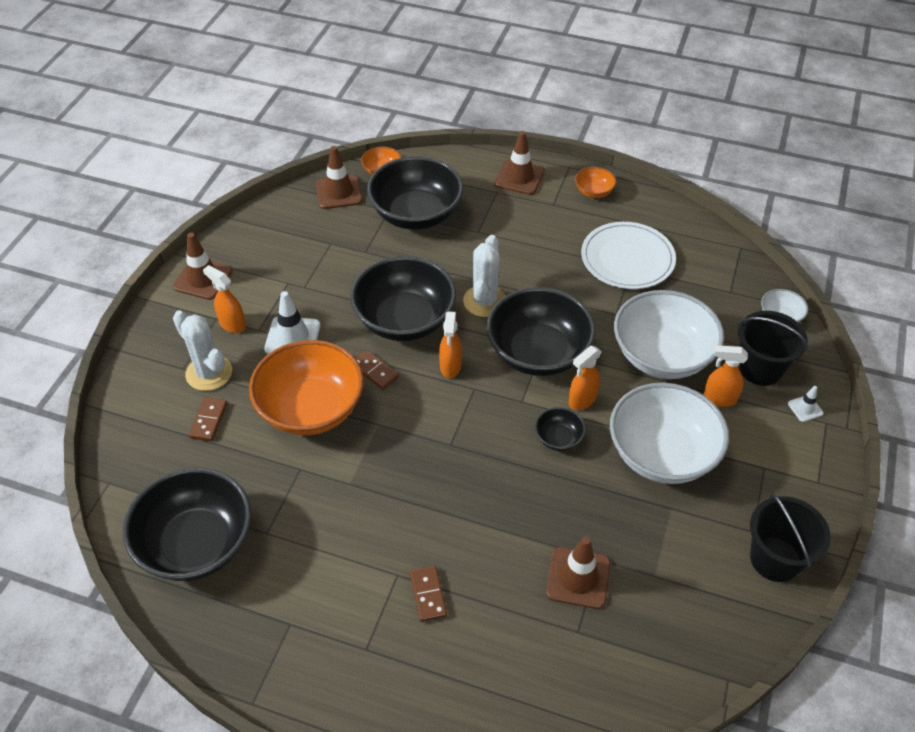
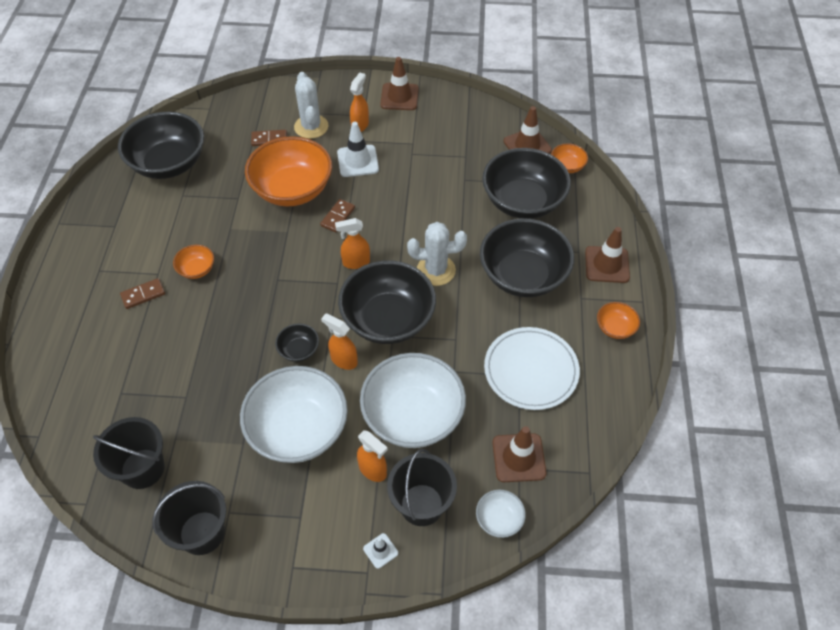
camera: 75 degrees right, 5 degrees up
(209, 373) = (311, 127): white cactus -> white cactus turned 45 degrees counterclockwise
(404, 320) = (397, 222): black bowl -> black bowl (523, 275)
(406, 528) = (197, 269): none -> orange bowl
(578, 578) = (167, 385): brown traffic cone -> brown traffic cone (518, 458)
(689, 613) = (142, 468): none -> black bucket
(719, 399) = (373, 470): orange spray bottle -> orange spray bottle turned 135 degrees clockwise

